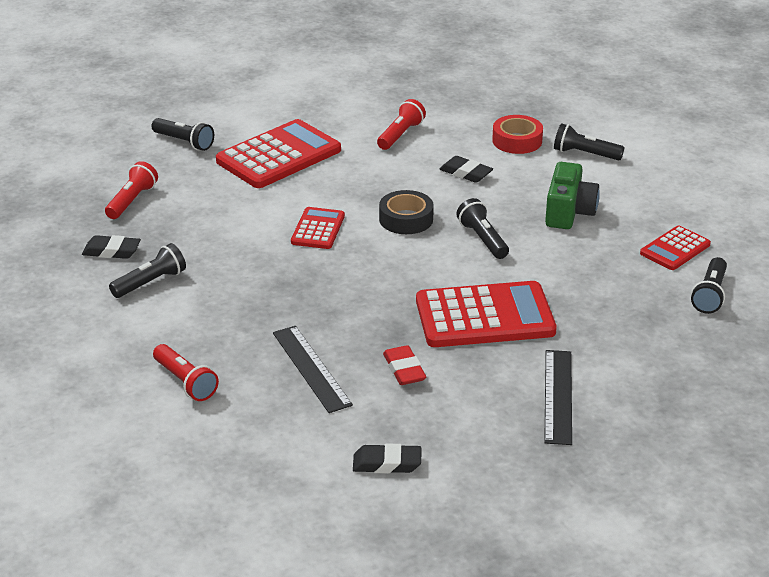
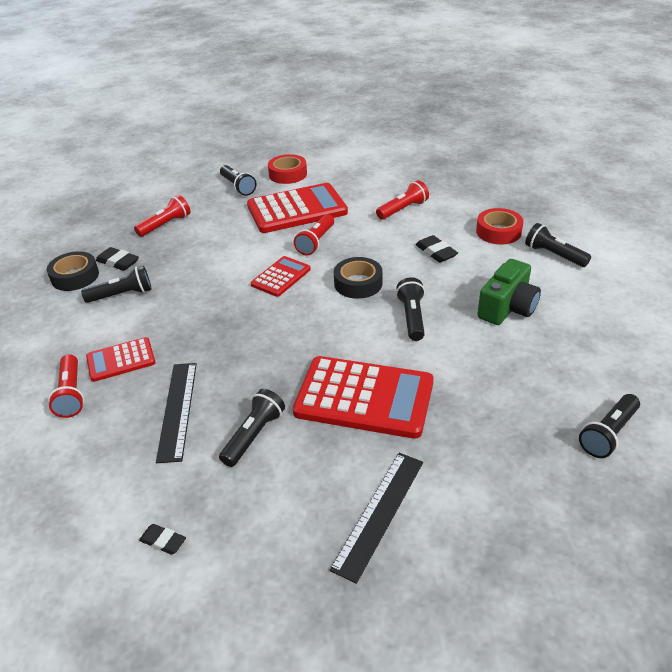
camera: 25 degrees right, 5 degrees up
(73, 276) = (75, 276): none -> black tape
(235, 117) = (288, 174): none -> red tape
(329, 187) = (316, 242): none -> red flashlight
(387, 463) = (163, 541): black eraser -> black eraser, size x0.66
(404, 370) = (254, 435): red eraser -> black flashlight
(675, 249) = (595, 371): red calculator -> red calculator (121, 360)

